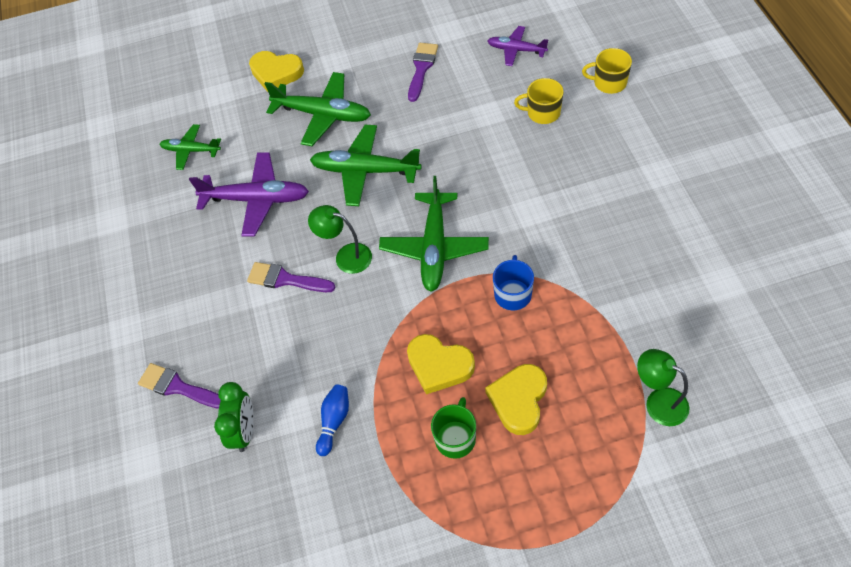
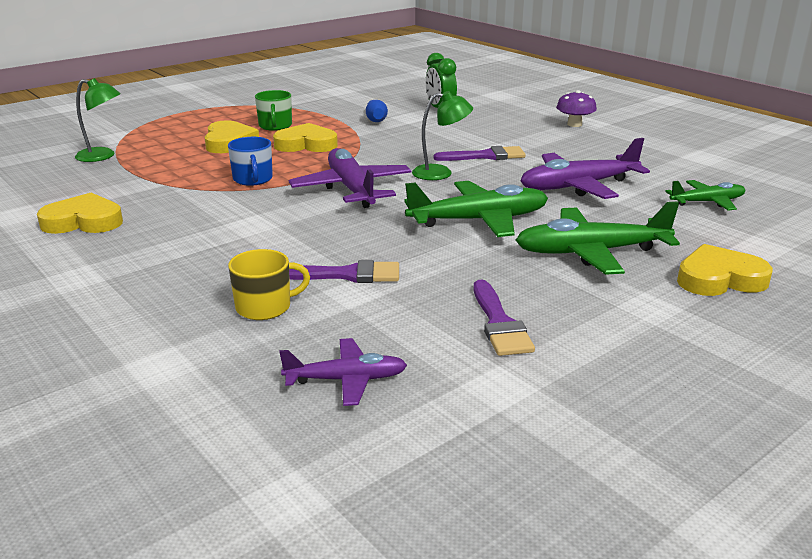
camera: 150 degrees right, 30 degrees down
(144, 330) = (574, 124): none -> purple mushroom
(178, 387) = (512, 113): purple brush -> purple brush (347, 275)
(434, 247) = (352, 189): green plane -> purple plane
(609, 82) = (153, 363): yellow mug -> none
(663, 253) = (83, 221): none -> yellow heart

